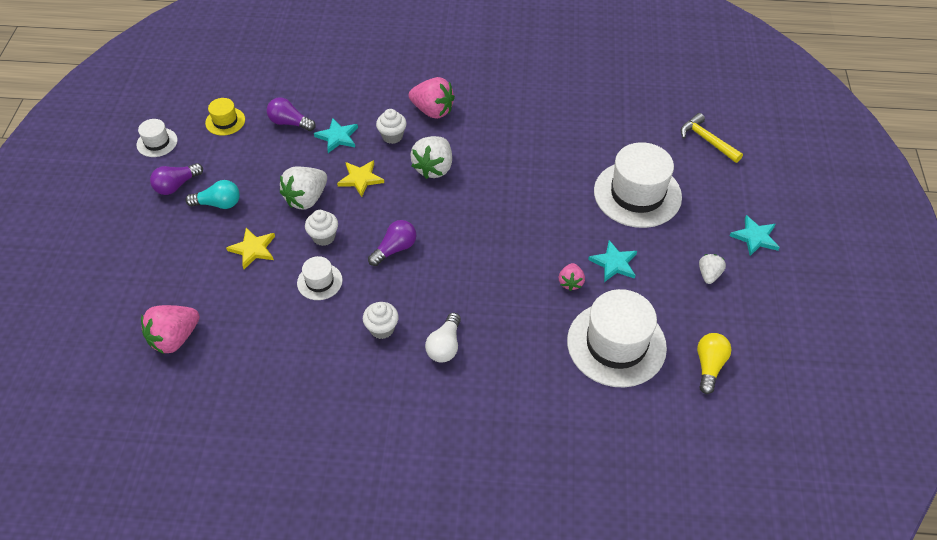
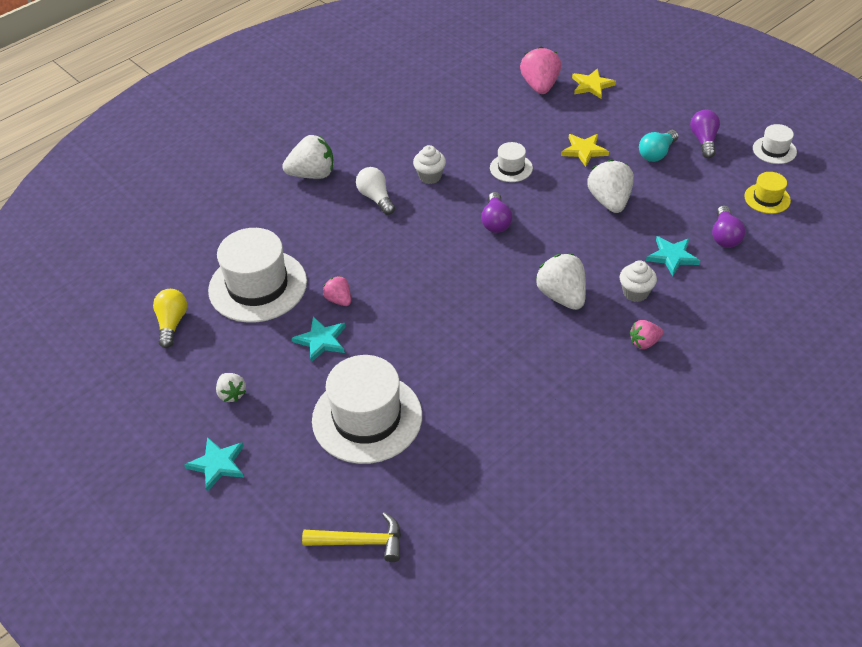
camera: 135 degrees right, 5 degrees down
(289, 123) = (725, 236): purple light bulb -> purple light bulb turned 120 degrees clockwise
(324, 237) = (554, 191): white cupcake -> none
(360, 179) = (599, 243): yellow star -> yellow star (591, 85)
(432, 111) = (644, 342): pink strawberry -> pink strawberry, size x0.56
(462, 420) = (312, 174): none -> white strawberry
(709, 366) = (172, 323): yellow light bulb -> yellow light bulb turned 150 degrees counterclockwise

